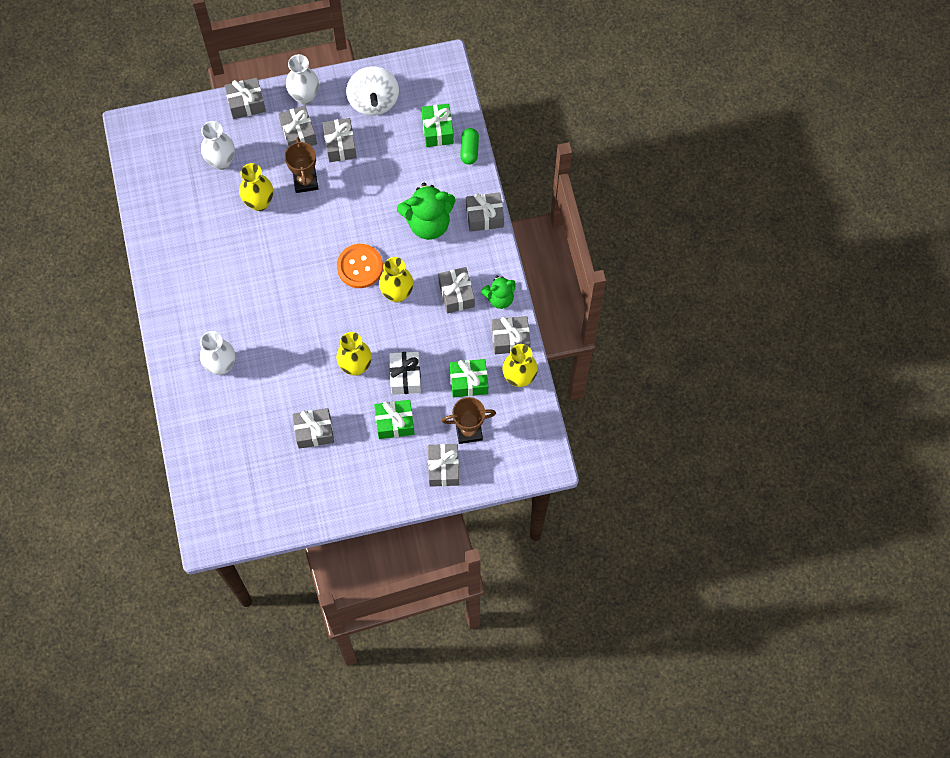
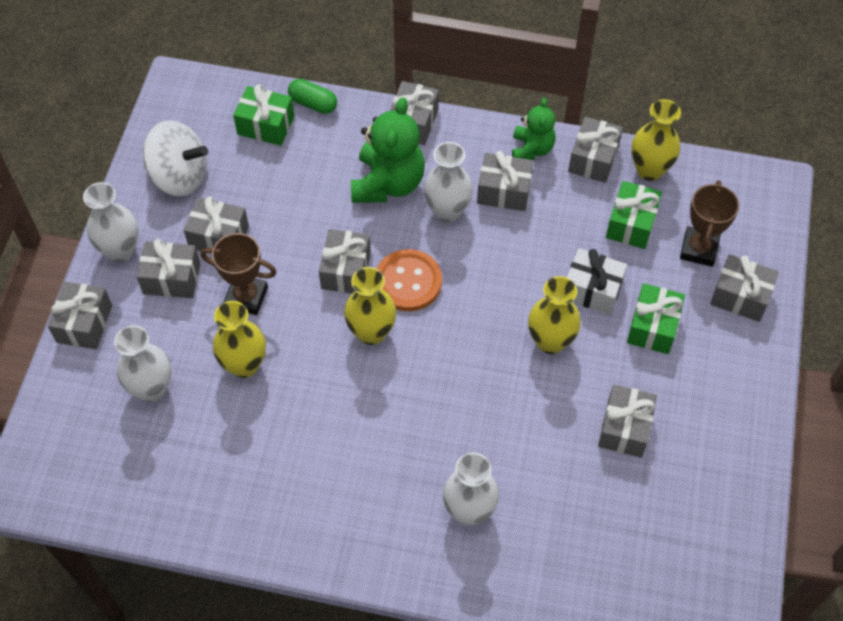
camera: 65 degrees left, 10 degrees down
(351, 228) = (346, 270): none -> grey gift
(397, 293) = (469, 254): yellow vase -> yellow vase (371, 332)
(424, 267) = (447, 211): none -> white vase

